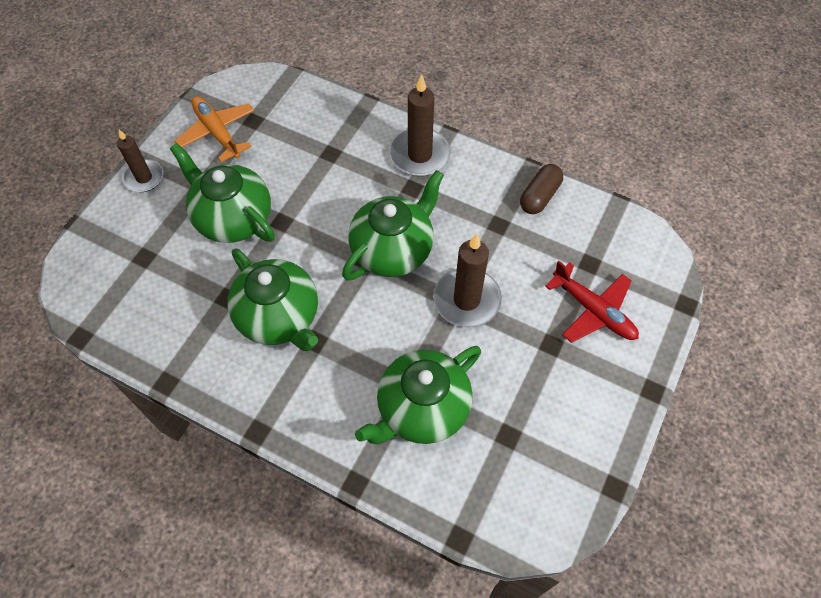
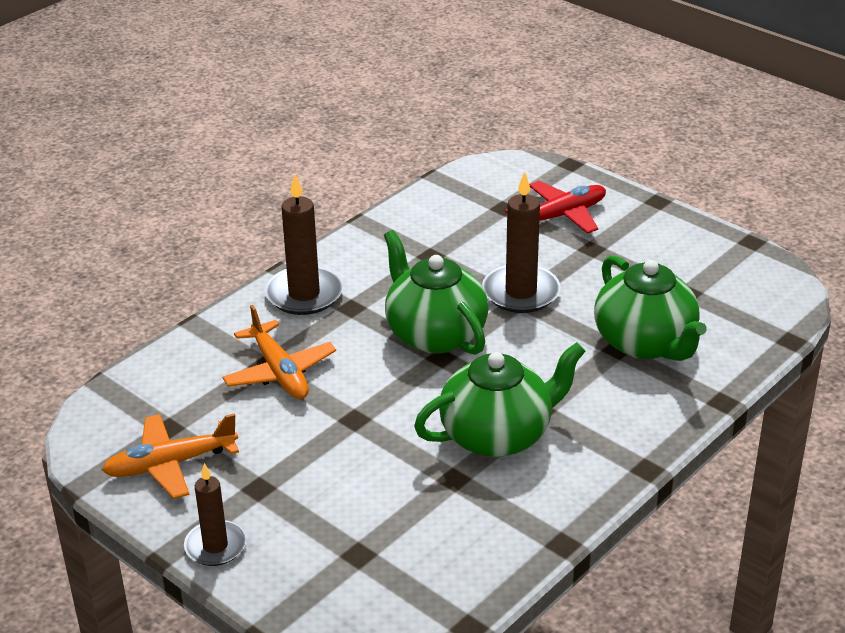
camera: 75 degrees left, 25 degrees down
(233, 218) = (329, 462): green teapot -> none
(324, 164) = (279, 372): none -> orange plane
(539, 196) = (404, 222): brown capsule -> none

